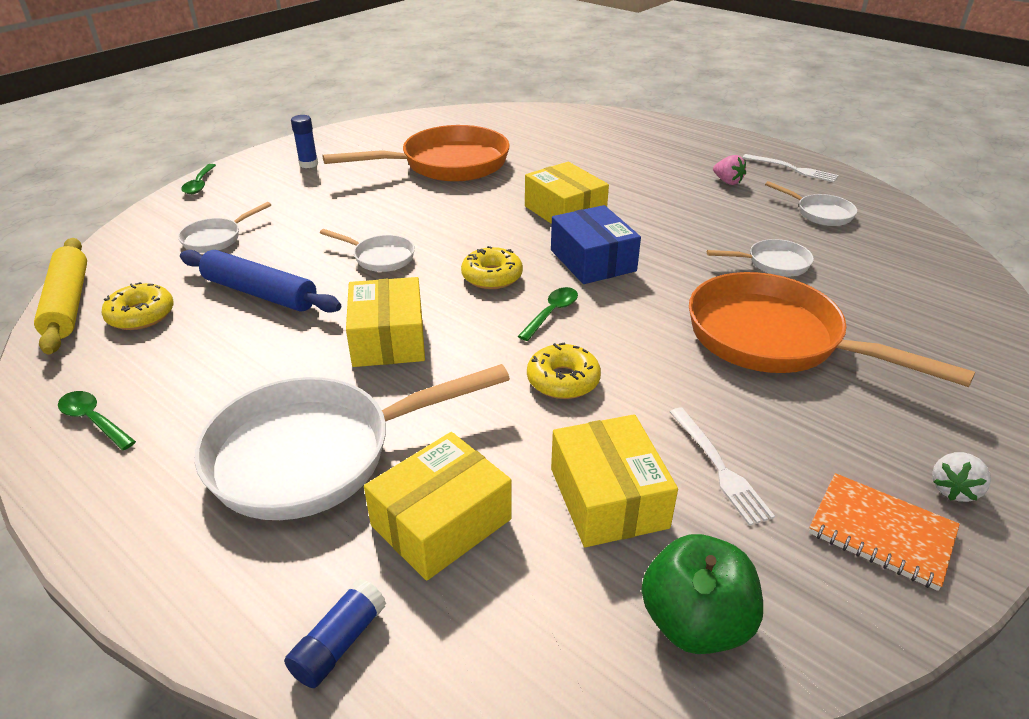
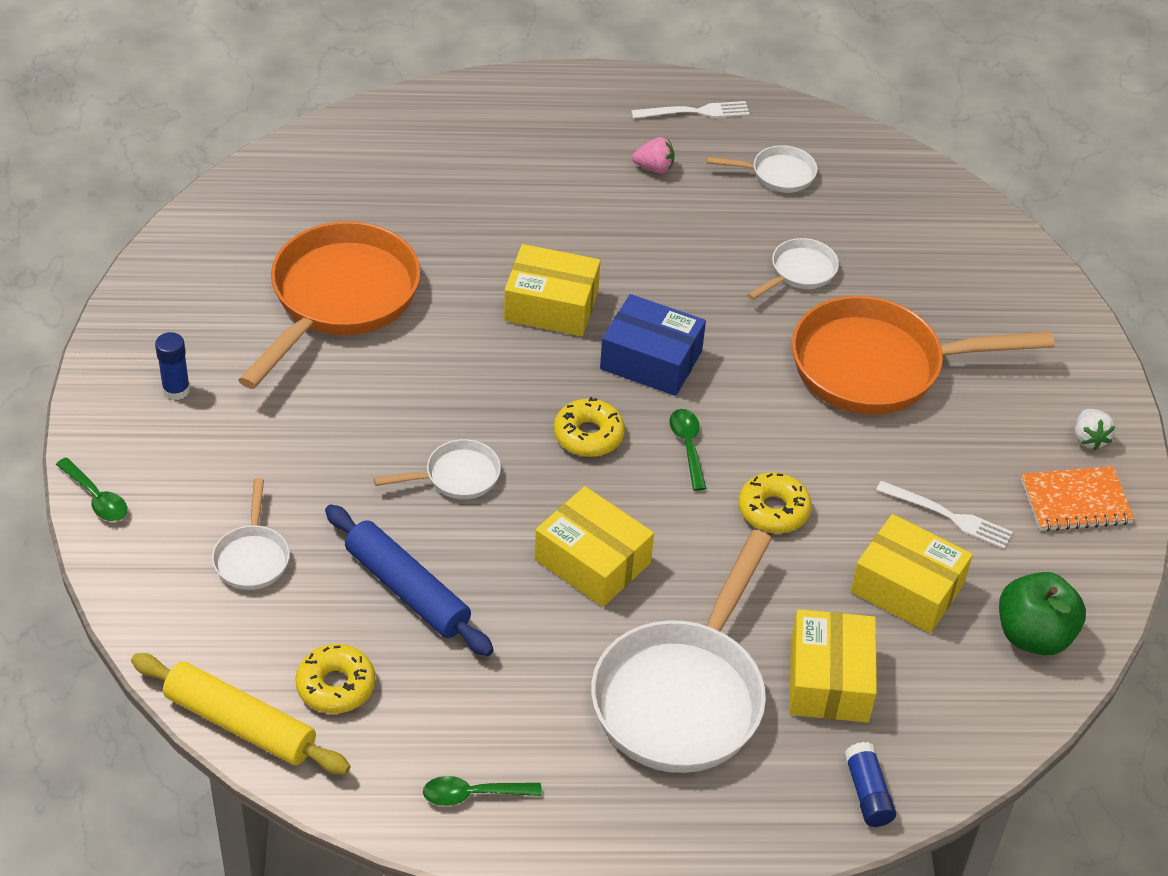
camera: 45 degrees left, 10 degrees up
(260, 293) = (407, 590): blue rolling pin -> blue rolling pin turned 60 degrees clockwise

